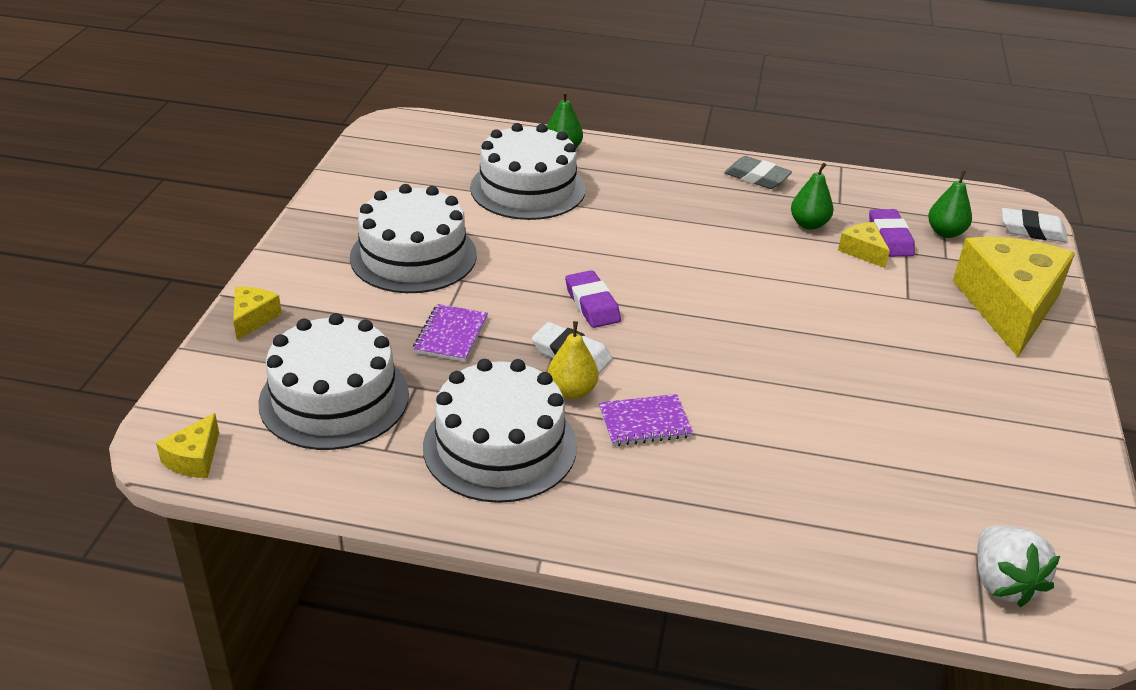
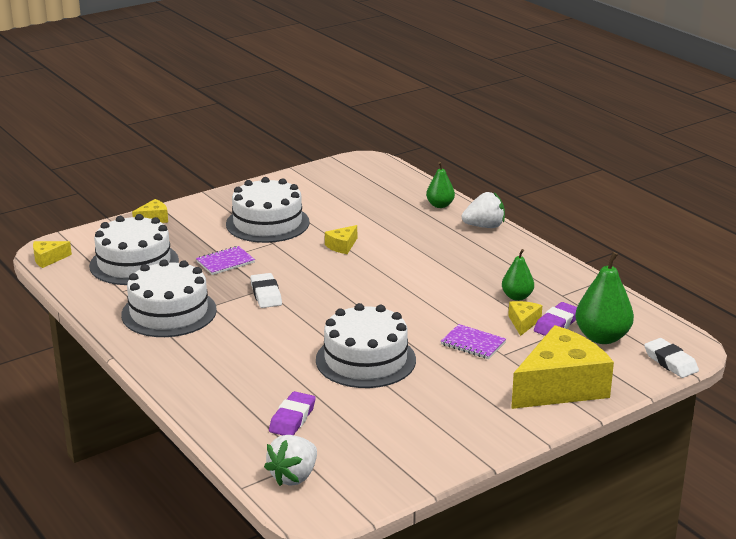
camera: 45 degrees right, 10 degrees down
(528, 188) = (383, 216): white cake -> white cake (365, 360)
(547, 246) = (342, 246): none -> yellow cheese
(572, 391) = (238, 308): yellow pear -> none
(592, 304) = (316, 279): purple eraser -> purple eraser (292, 418)
(644, 422) = (248, 335): purple notebook -> purple notebook (473, 343)
(646, 156) = (484, 226): none -> white strawberry
(757, 177) = (533, 262): grey eraser -> none
(945, 232) = (602, 337): green pear -> green pear, size x1.67

